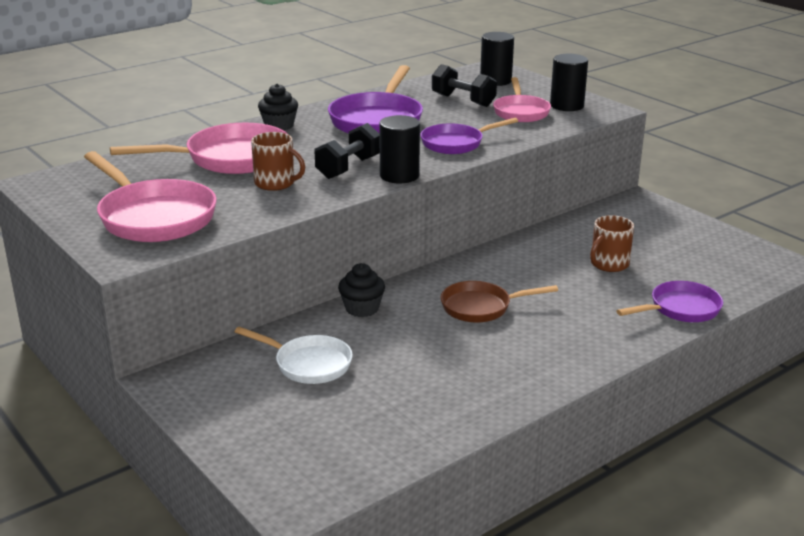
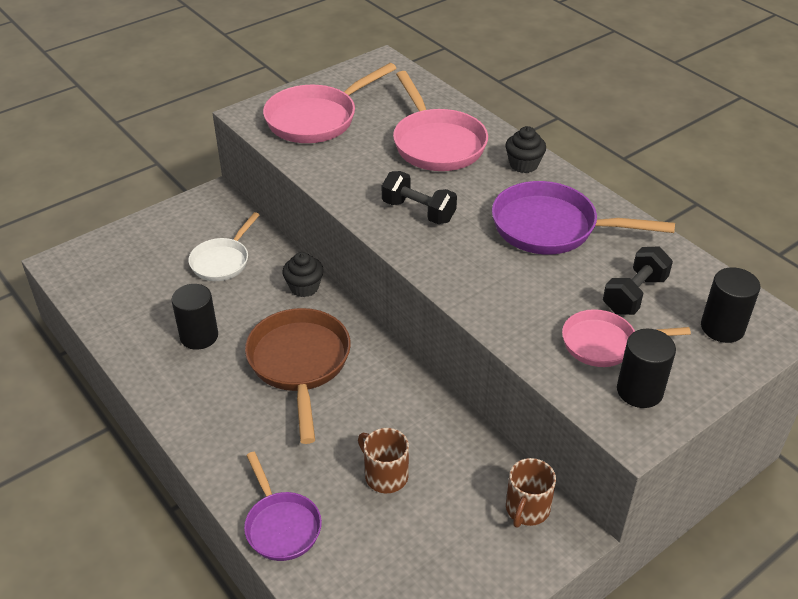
camera: 90 degrees right, 15 degrees up
(276, 183) = (381, 171): brown mug -> brown mug (527, 509)
(399, 176) = (399, 243): black cylinder -> black cylinder (199, 336)
(456, 143) = (489, 284): purple pan -> none
(480, 307) = (299, 364): brown pan -> brown pan, size x1.60

